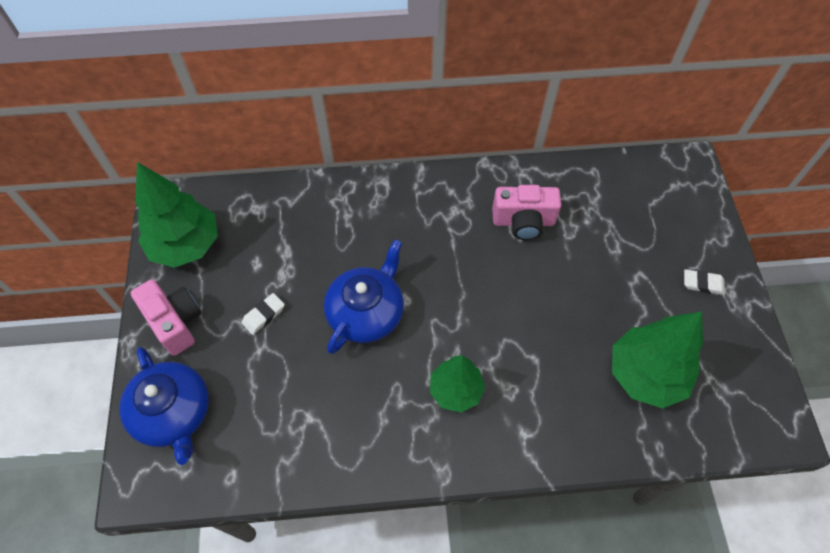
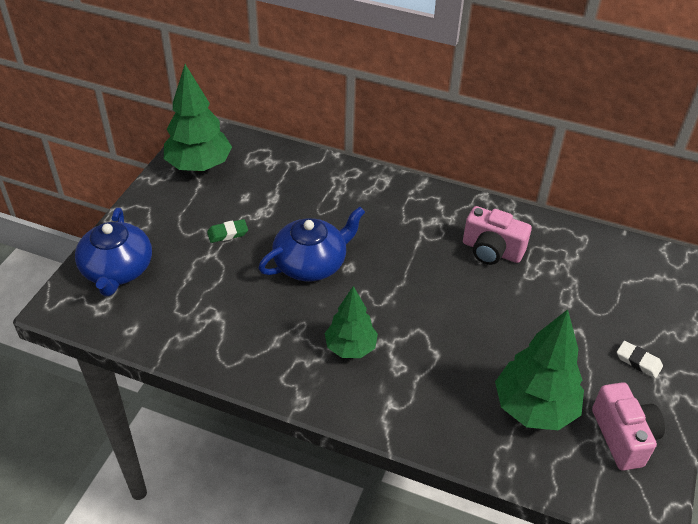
camera: 25 degrees right, 15 degrees down
(175, 322) = (158, 212): pink camera -> pink camera (623, 437)
(263, 315) = (227, 233): white eraser -> green eraser

